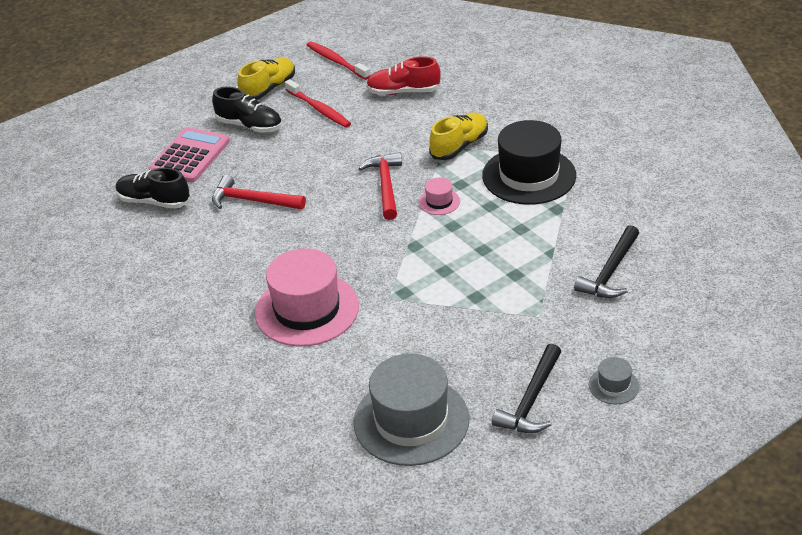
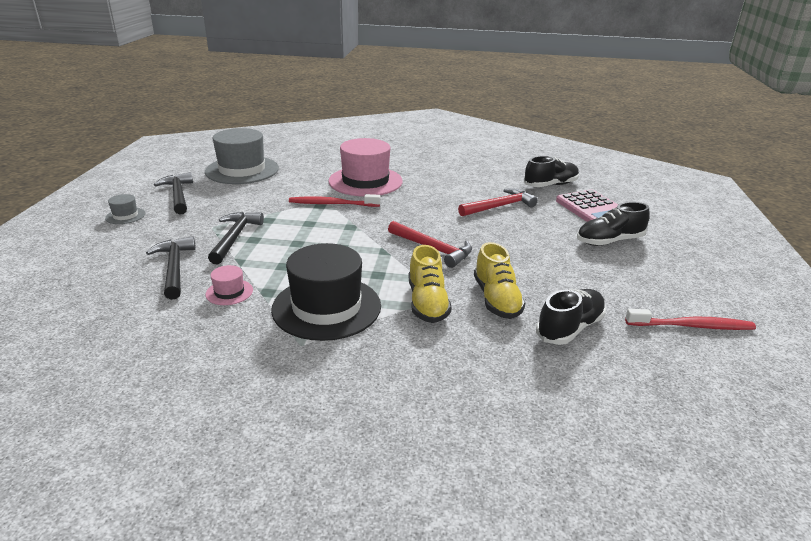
camera: 130 degrees right, 10 degrees down
(269, 89) = (669, 272): yellow shoe -> yellow shoe (496, 299)
(319, 109) = (596, 276): red toothbrush -> red toothbrush (332, 204)
(403, 92) = (570, 328): red shoe -> black shoe
(439, 202) = (375, 256): pink hat -> pink hat (229, 292)
(529, 286) = (235, 237): none -> black hammer

